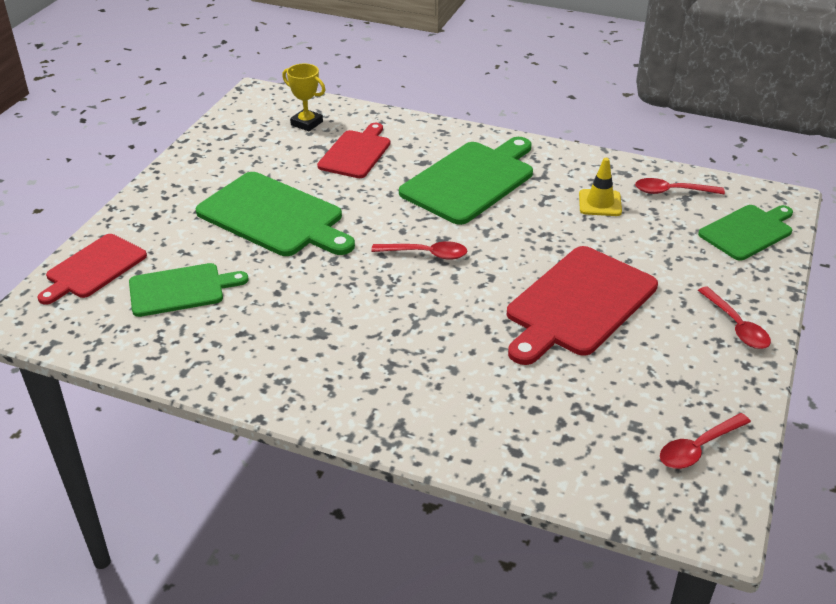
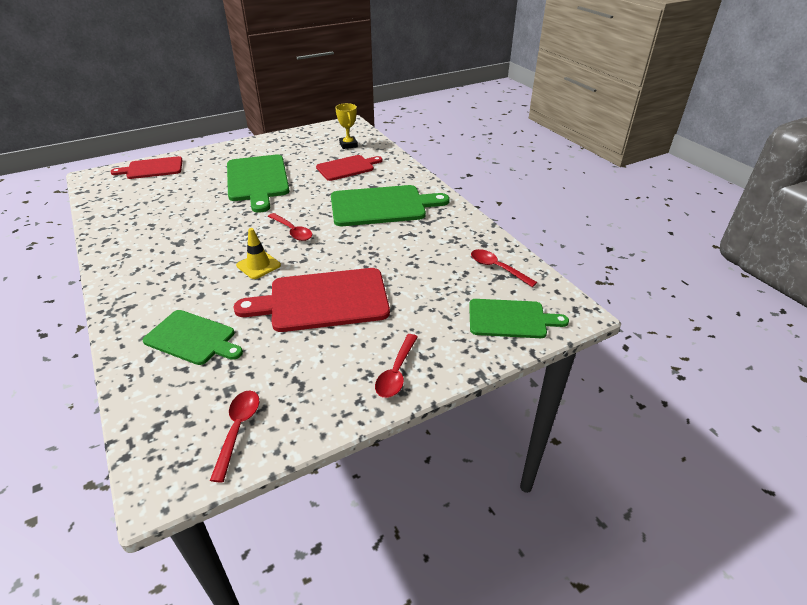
camera: 40 degrees right, 0 degrees up
(181, 289) = (164, 193): green cutting board -> green cutting board (193, 338)
(600, 203) = (436, 252): yellow traffic cone -> yellow traffic cone (258, 265)
(698, 448) = (238, 430): red spoon -> red spoon turned 90 degrees clockwise

